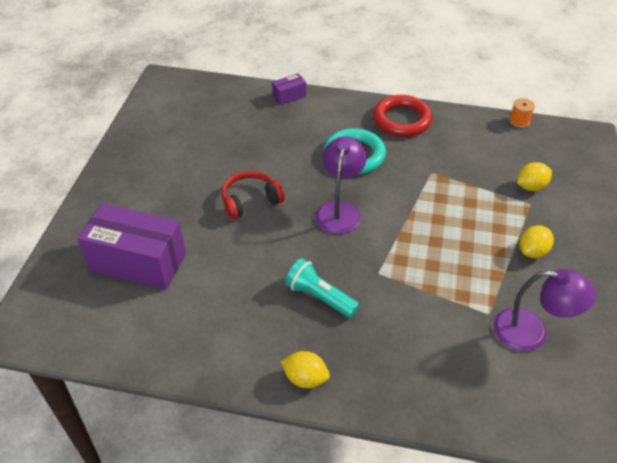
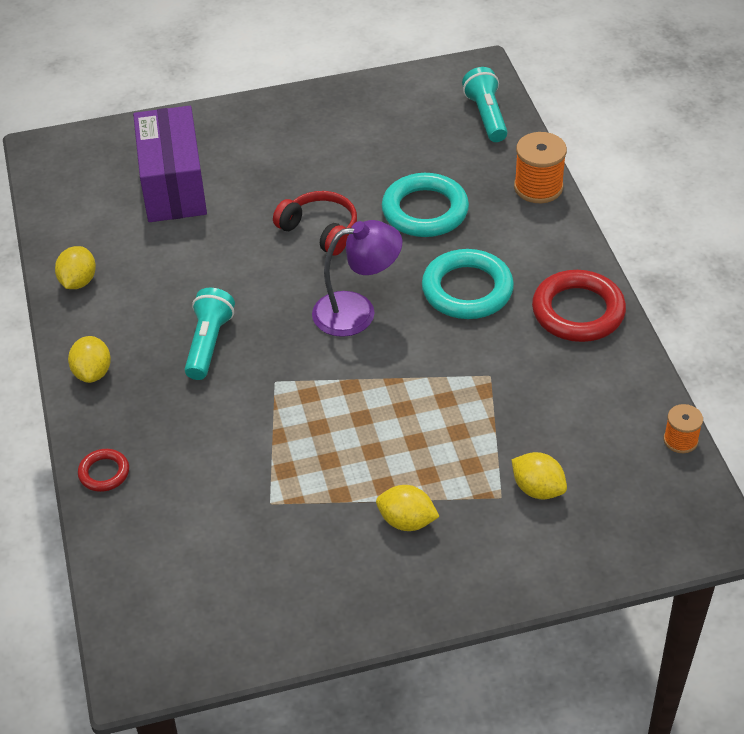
camera: 65 degrees right, 0 degrees up
(197, 356) = (78, 281): none -> yellow lemon
(209, 92) = (486, 116): none -> turquoise flashlight
(271, 147) = (425, 211): none -> turquoise ring
(289, 96) = (538, 187): purple box -> orange spool
(415, 404) = (104, 473): none -> red ring
(531, 332) = (263, 553): purple lamp -> none

